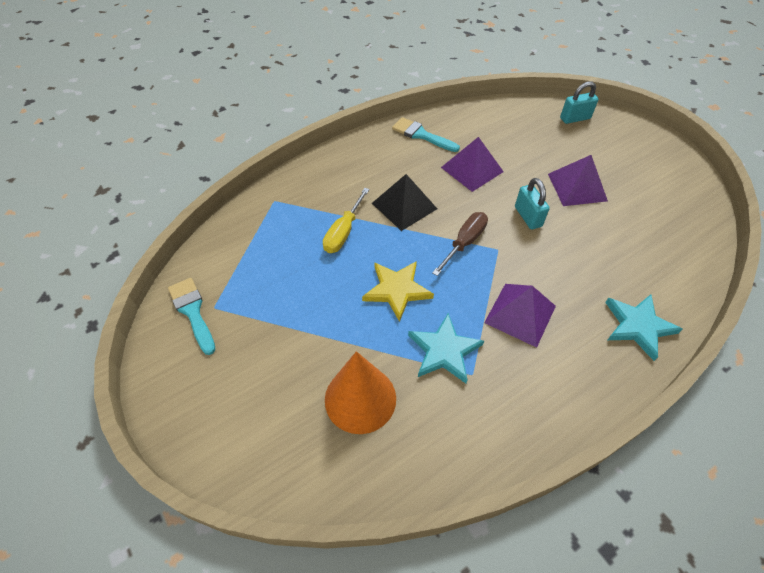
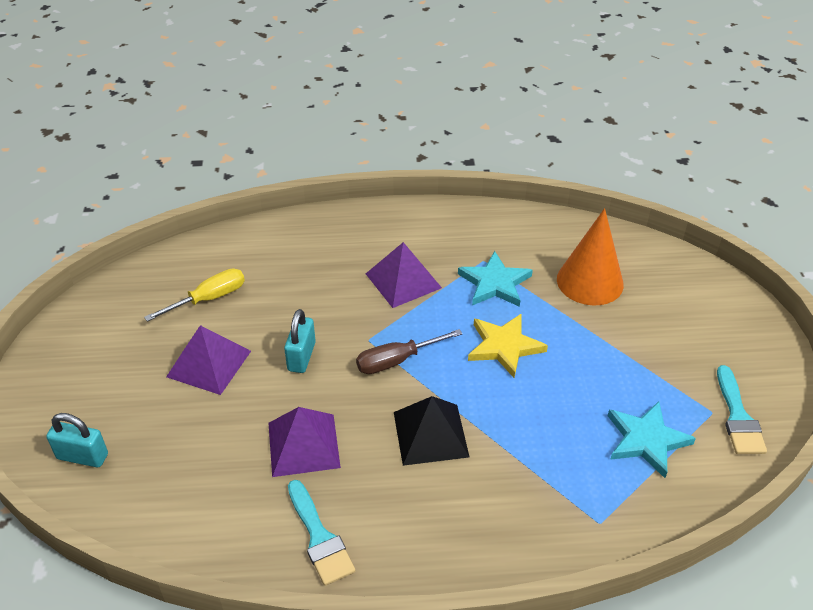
camera: 150 degrees left, 10 degrees down
(343, 232) = (527, 433): yellow screwdriver -> yellow screwdriver (209, 298)
(638, 326) = (314, 234): turquoise star -> turquoise star (646, 440)

